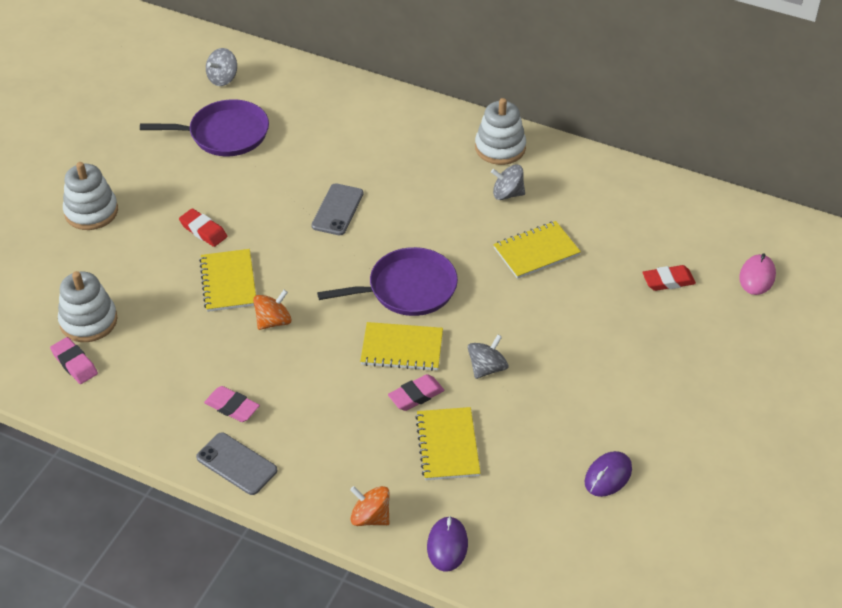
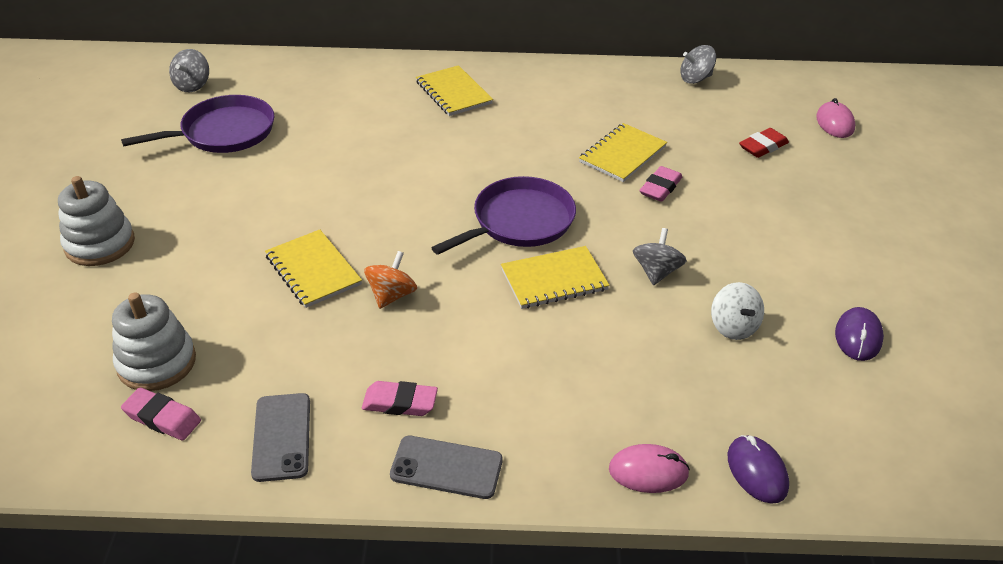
camera: 25 degrees left, 5 degrees down
(203, 231) = (252, 227): red eraser -> none
(337, 210) = (394, 170): grey phone -> grey phone (282, 437)
(370, 517) = (648, 471): orange spinning top -> pink mouse
(416, 395) = (603, 322): pink eraser -> pink eraser (660, 188)
(447, 445) = (674, 362): yellow notebook -> yellow notebook (453, 93)
(500, 148) = (521, 79): white stacking toy -> none
(507, 194) = (557, 114): grey spinning top -> grey spinning top (695, 78)
(514, 433) = (733, 326): none -> white spinning top

